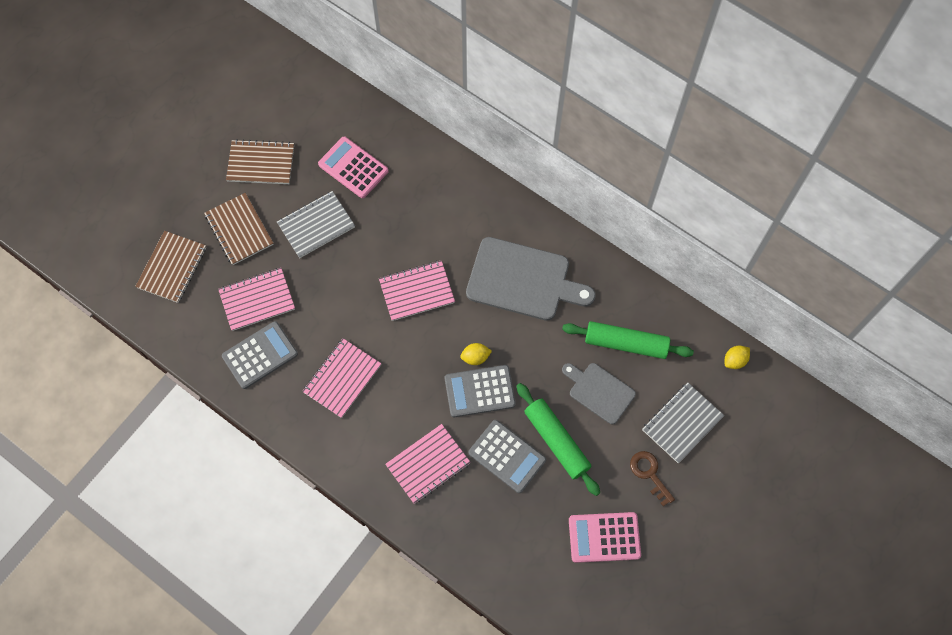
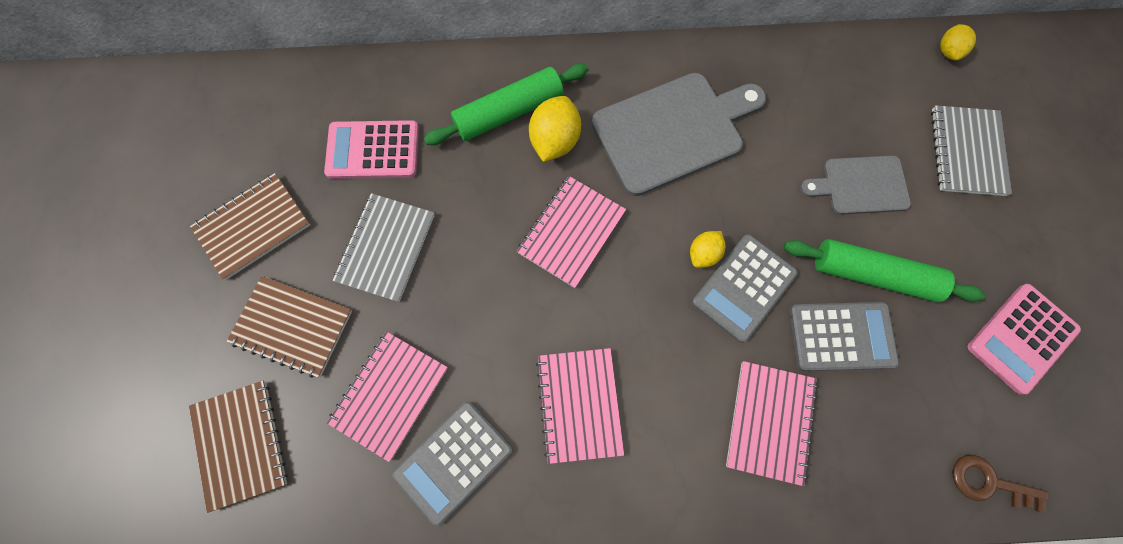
camera: 40 degrees left, 5 degrees up
(260, 355) = (453, 461): grey calculator -> grey calculator turned 150 degrees counterclockwise
(453, 236) = (555, 141): none -> yellow lemon
(626, 343) = (835, 115): green rolling pin -> green rolling pin (508, 112)
(649, 474) = (992, 230): brown key -> brown key (988, 482)

